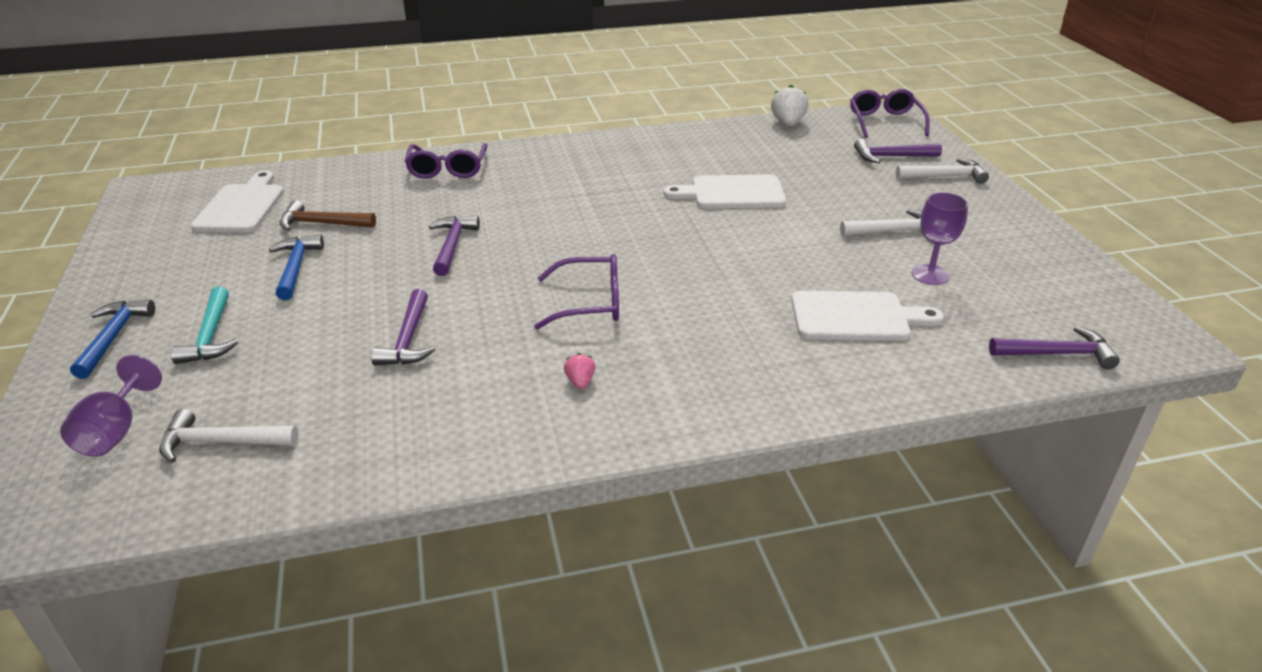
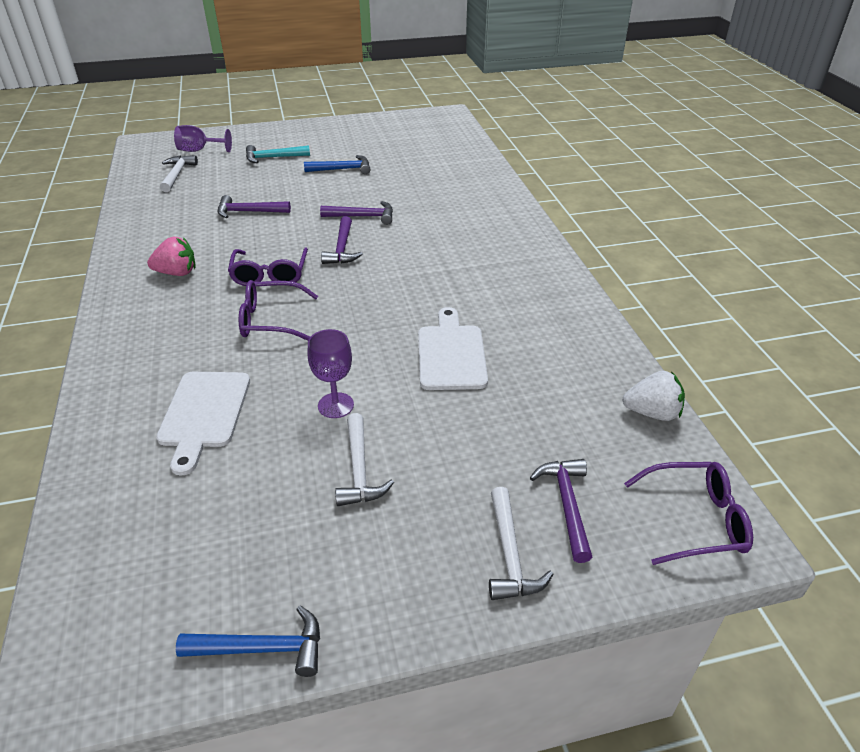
camera: 90 degrees right, 5 degrees up
(113, 337) = (280, 136): blue hammer -> blue hammer (262, 648)
(241, 206) = (424, 143): white cutting board -> none
(322, 224) = (399, 170): brown hammer -> none
(447, 169) = (489, 205): purple glasses -> purple glasses (272, 320)
(580, 382) = (177, 273): pink strawberry -> pink strawberry, size x1.85
(930, 275) = (261, 483): purple goblet -> purple goblet (335, 405)
(1057, 354) = (86, 556): purple hammer -> purple hammer (342, 248)

